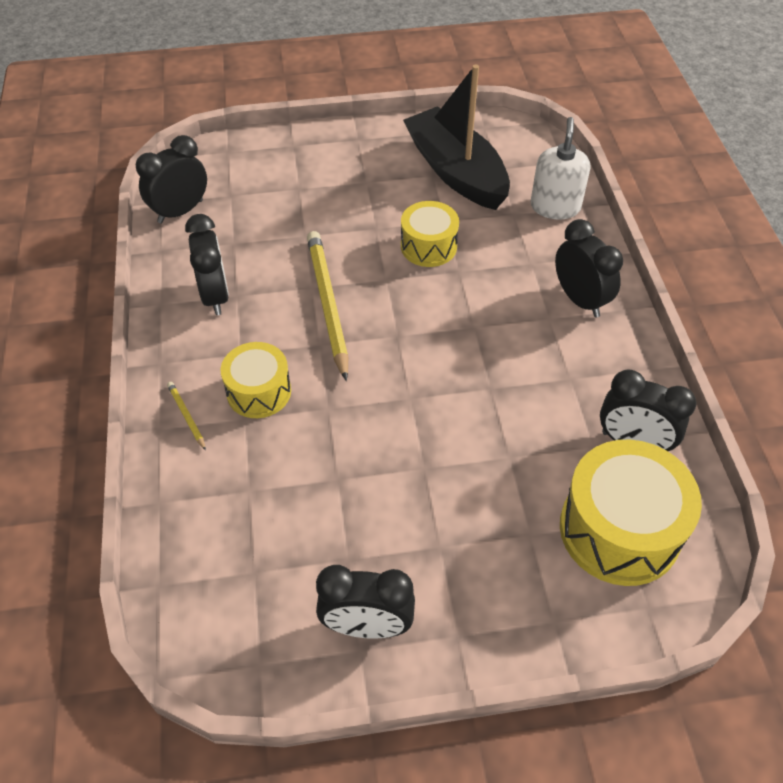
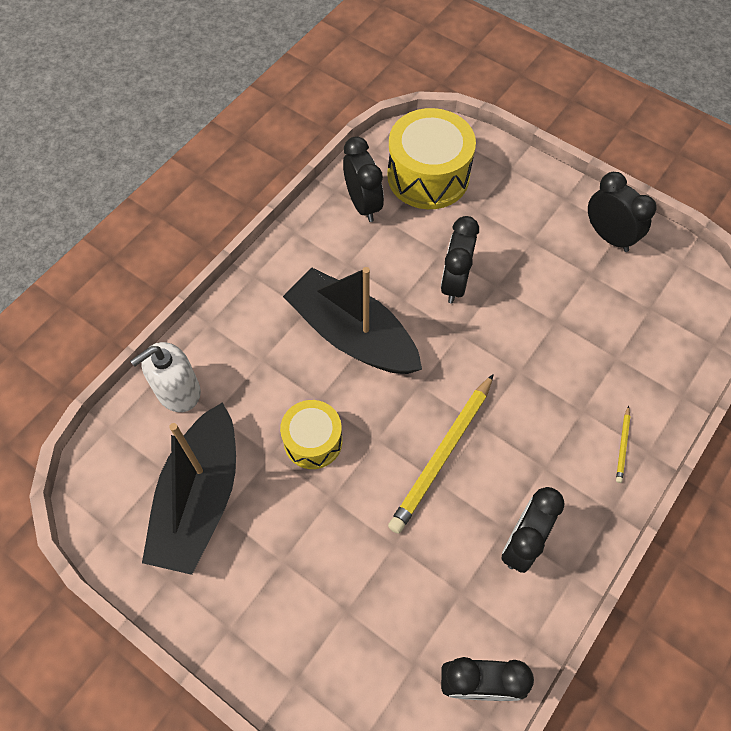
camera: 135 degrees left, 10 degrees up
(259, 392) = (556, 423): yellow drum -> none
(492, 329) = (352, 335): none -> black boat
(580, 300) = (270, 305): black clock -> black clock (454, 283)

